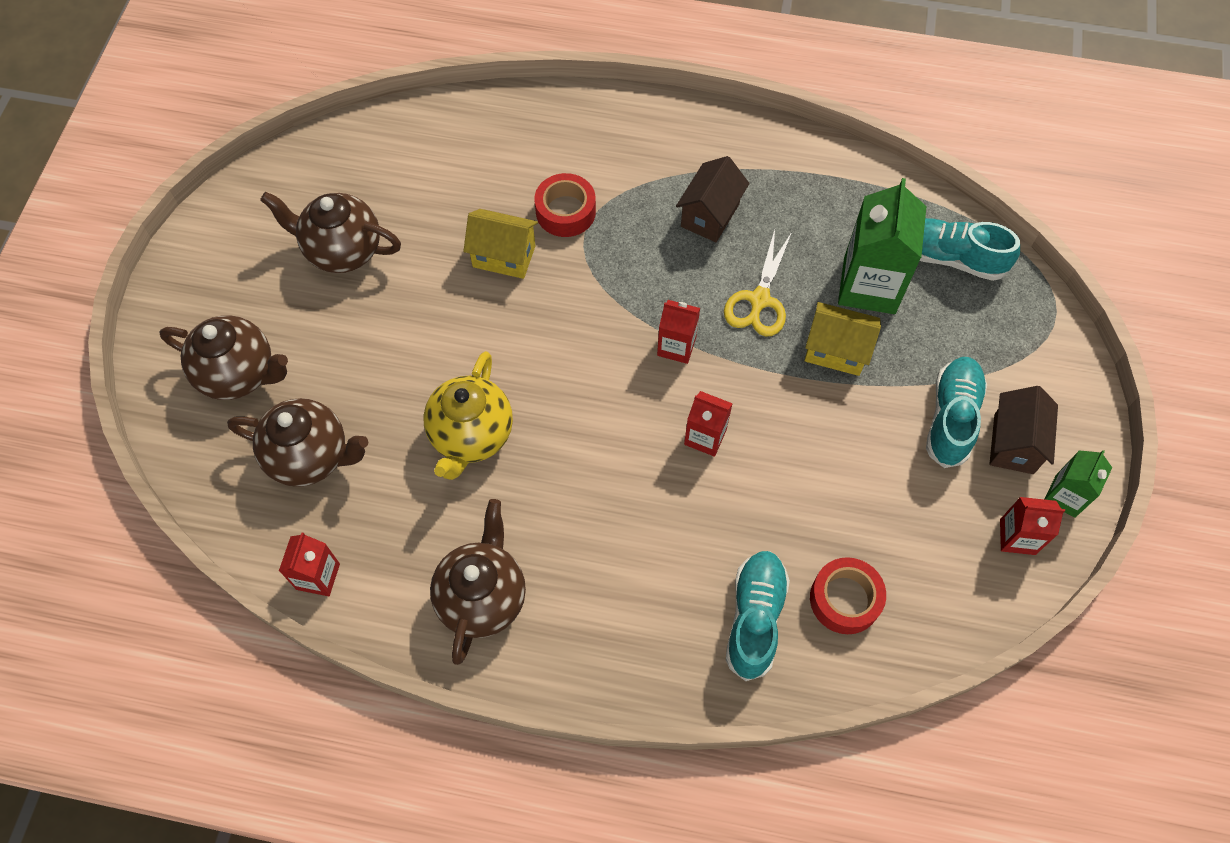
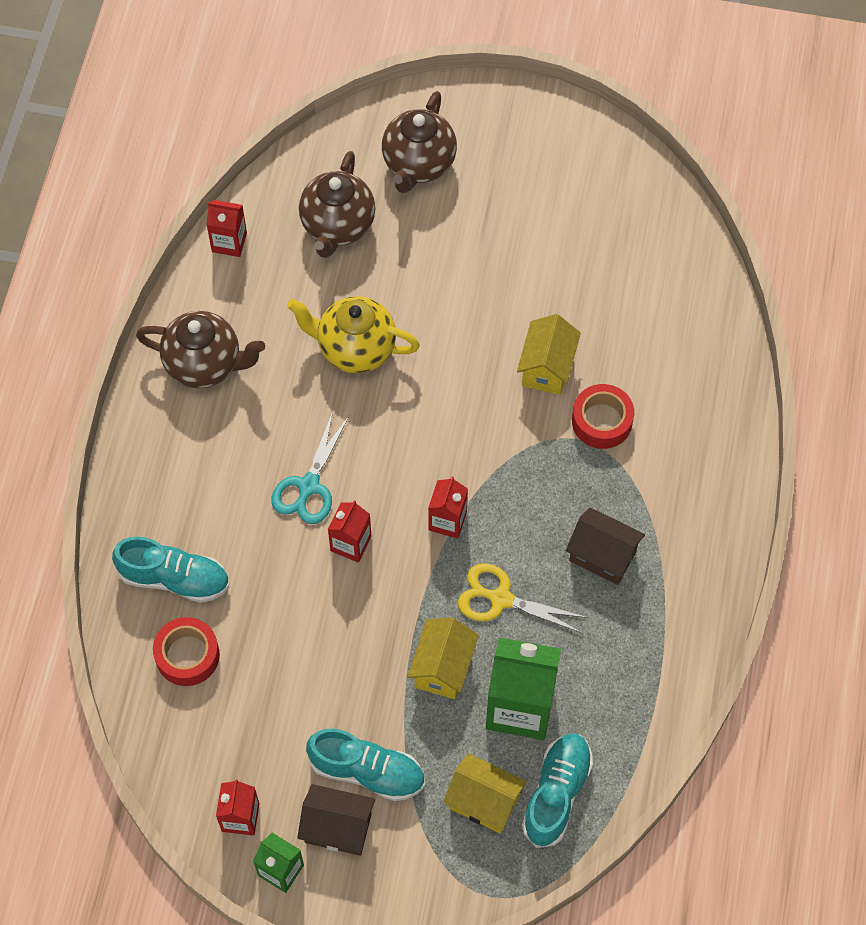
camera: 90 degrees right, 0 degrees up
(342, 250) = (549, 232): brown teapot -> none
(639, 480) = (308, 486): none -> turquoise scissors
(967, 316) = (484, 802): none -> yellow house

